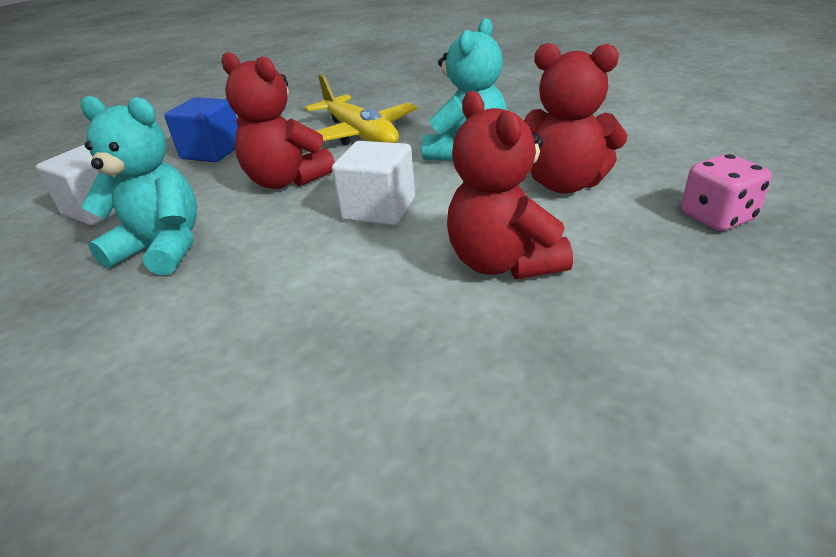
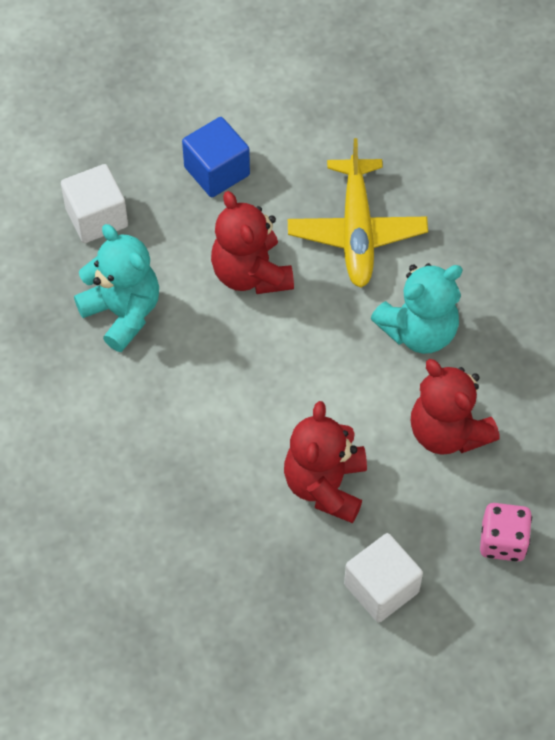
camera: 30 degrees right, 25 degrees up
(379, 209) = (292, 367): white cube -> white cube (381, 588)

